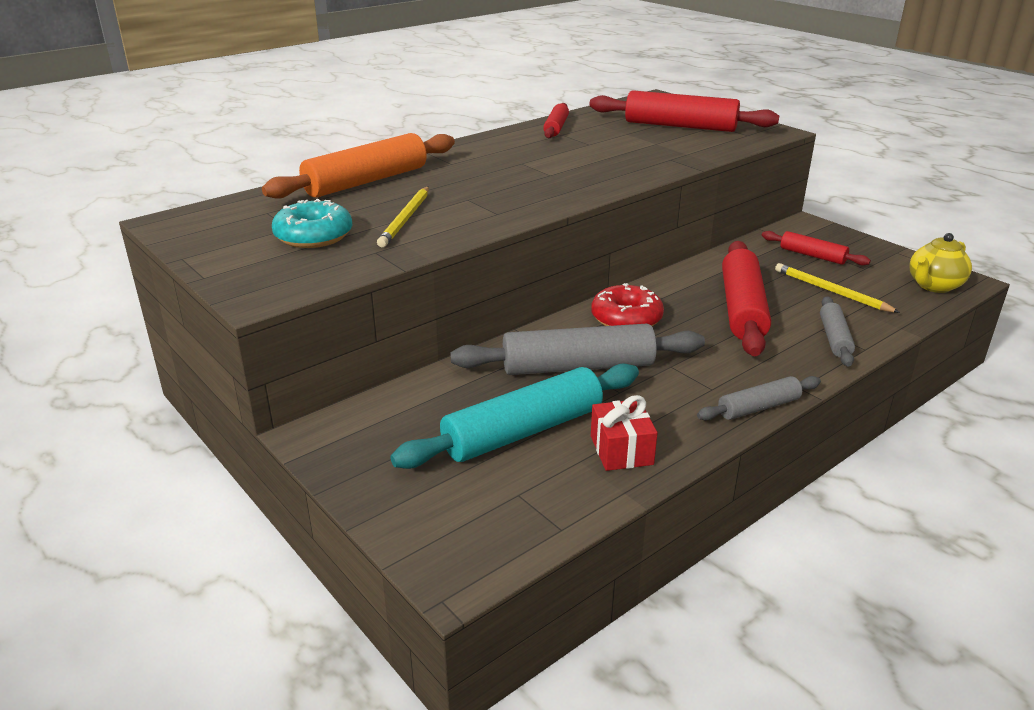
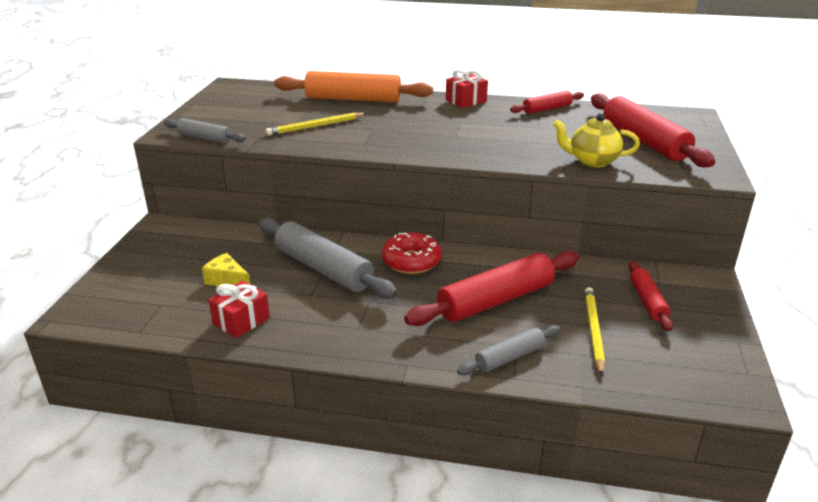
camera: 50 degrees right, 0 degrees up
(313, 236) = (259, 116): turquoise donut -> none
(475, 144) = (466, 101): none -> red gift
(523, 431) = (227, 280): turquoise rolling pin -> yellow cheese
(758, 407) = (355, 355): grey rolling pin -> grey rolling pin (205, 138)
(934, 286) = (699, 383): yellow teapot -> yellow teapot (592, 161)

